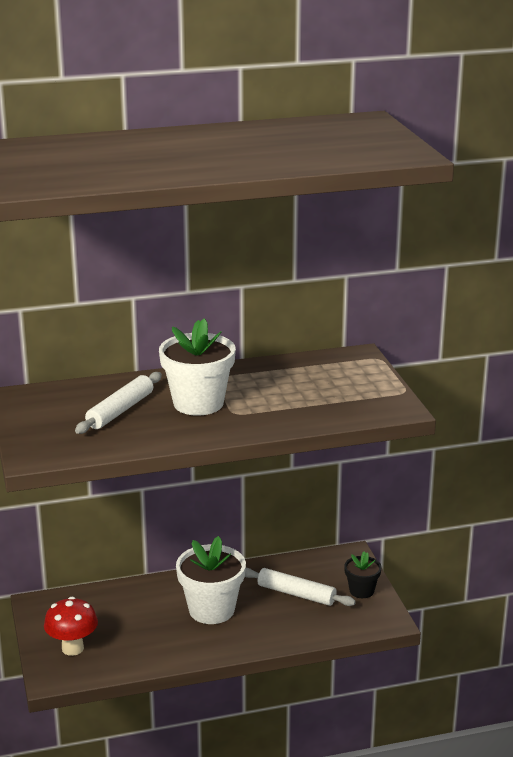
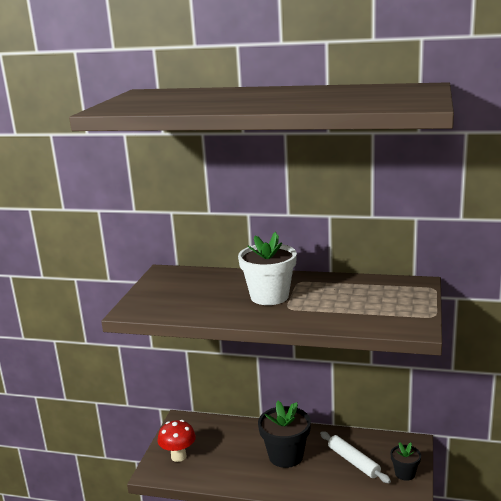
camera: 30 degrees right, 5 degrees down
(120, 410) = (214, 292): white rolling pin -> none
(211, 610) = (285, 456): white flower pot -> black flower pot

